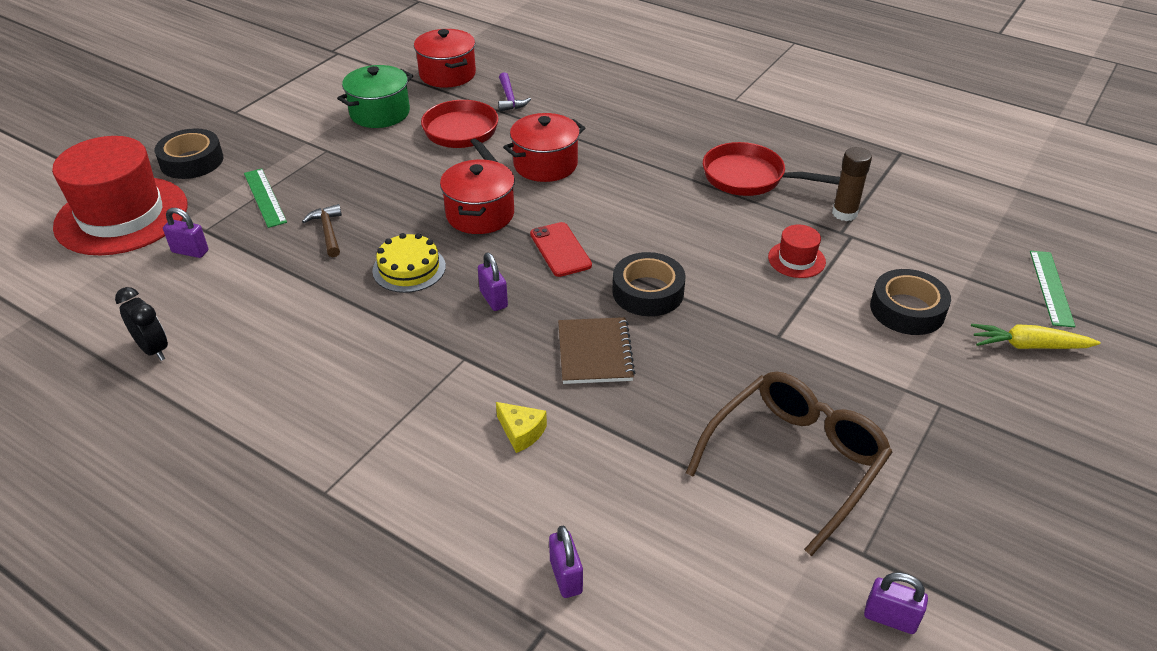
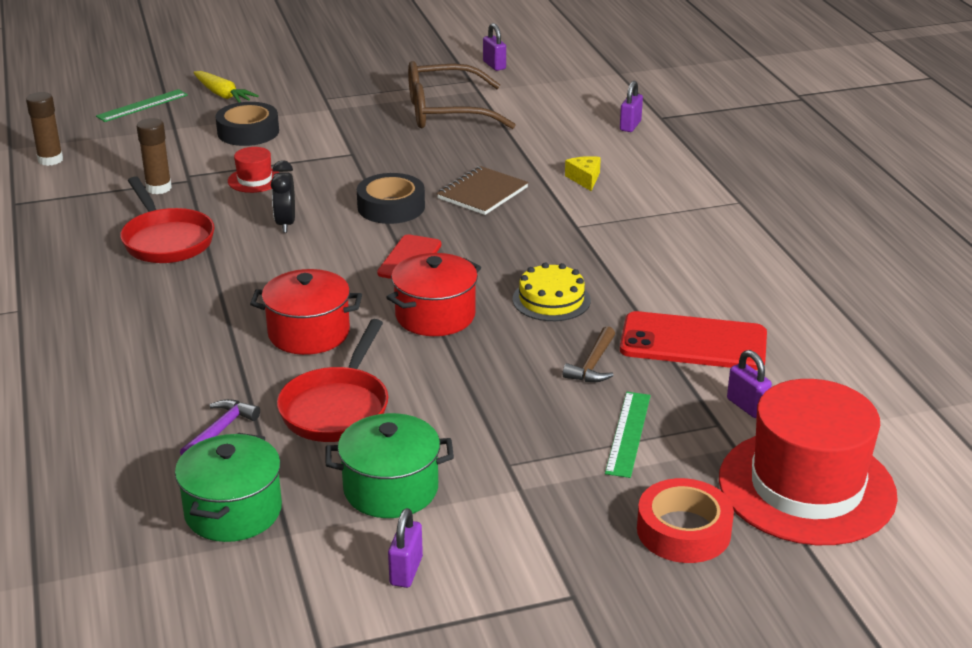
camera: 140 degrees left, 10 degrees down
(153, 349) = (823, 331): black clock -> black clock (285, 224)
(192, 161) = (683, 531): black tape -> red tape
(263, 284) = (693, 342): none -> red phone
(447, 74) = (233, 511): red pot -> green pot
(493, 299) = (510, 250): purple padlock -> purple padlock (406, 571)
(968, 195) = (50, 160): none -> brown glue stick

